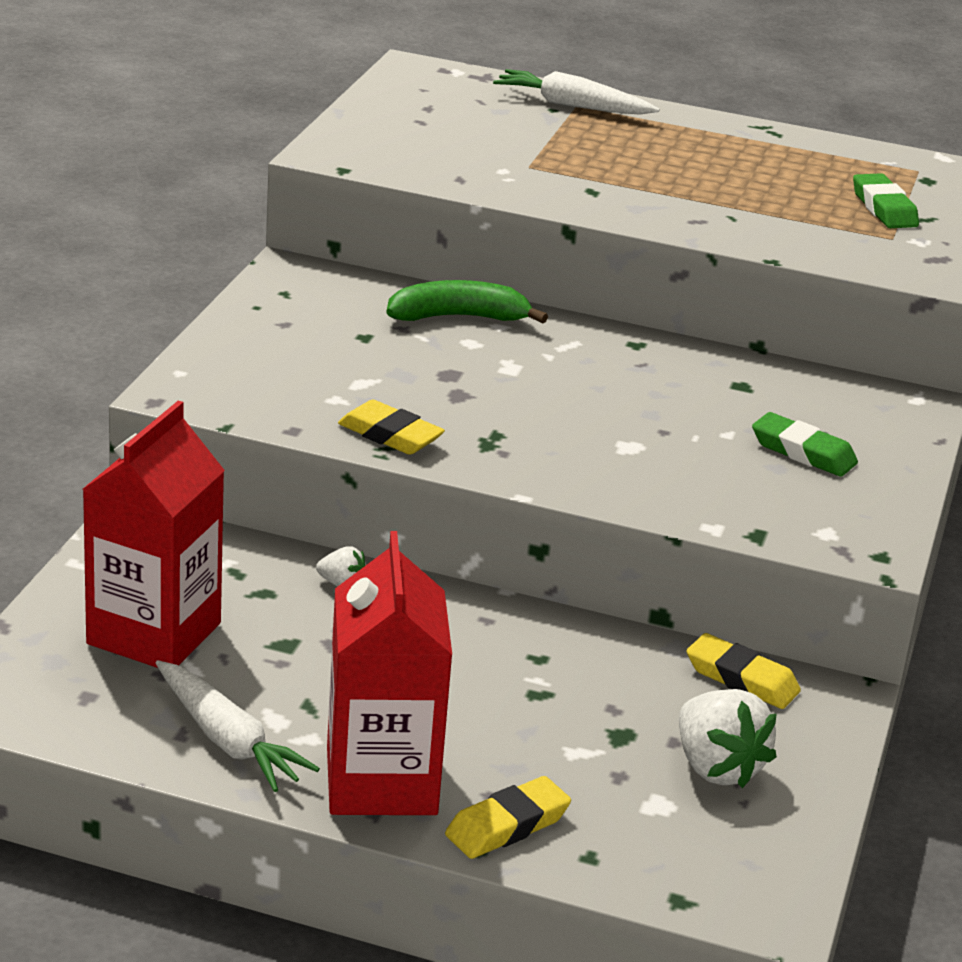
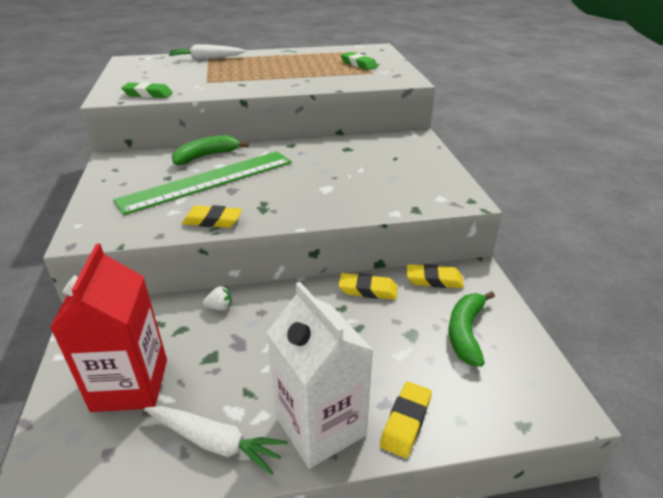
camera: 25 degrees left, 5 degrees up
(381, 781) = (320, 426): red carton -> white carton
(430, 364) = (208, 181): none -> green ruler
(607, 650) = (368, 290): none -> yellow eraser
(716, 767) = (466, 332): white strawberry -> green banana
(803, 452) = (396, 167): green eraser -> green eraser (148, 94)

